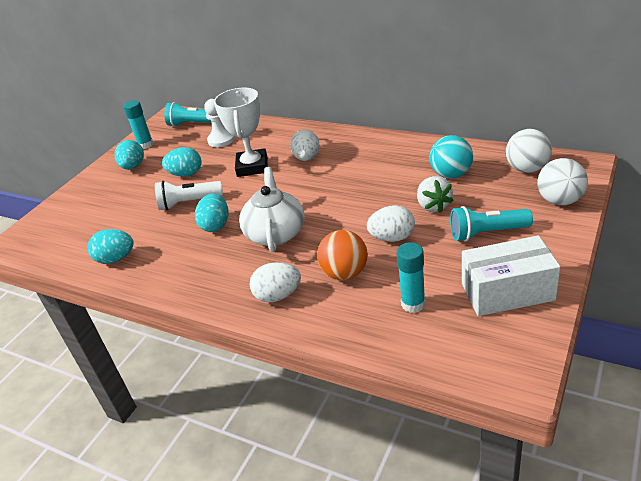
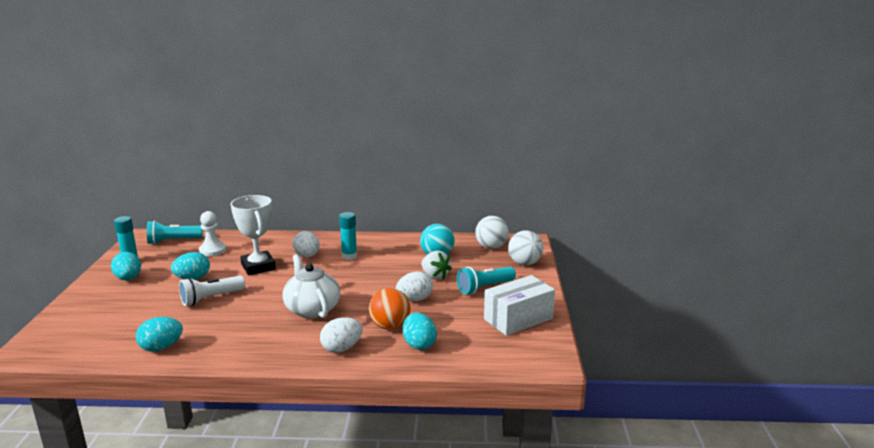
camera: 30 degrees left, 15 degrees down
(216, 225) = (250, 311): turquoise egg -> turquoise egg (419, 344)
(413, 304) = (455, 336): turquoise glue stick -> turquoise glue stick (349, 256)

